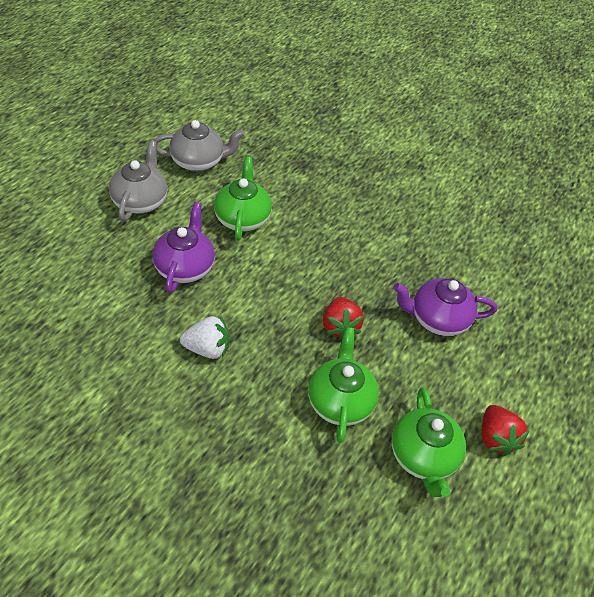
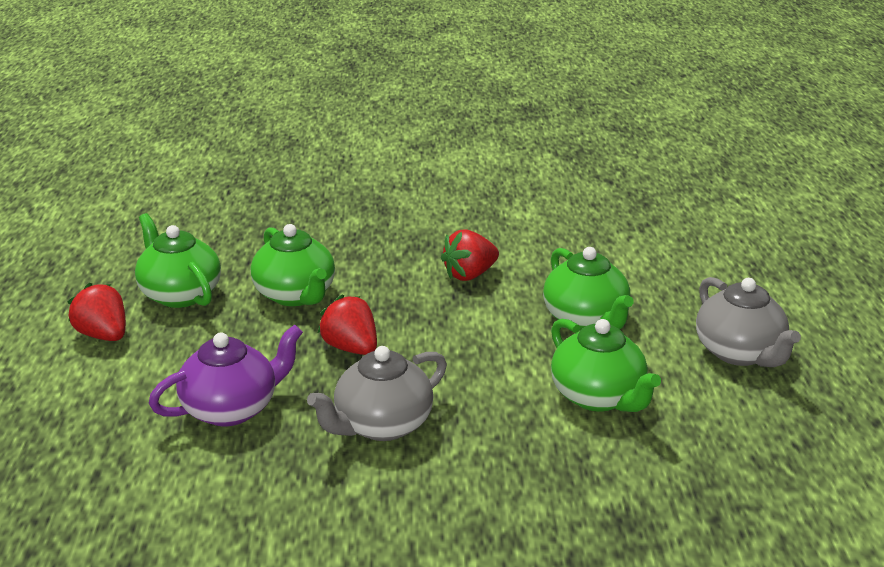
camera: 150 degrees right, 20 degrees down
(185, 267) = (586, 319): purple teapot -> green teapot
(199, 162) = (763, 436): grey teapot -> grey teapot (382, 425)
(207, 349) = (469, 275): white strawberry -> red strawberry

